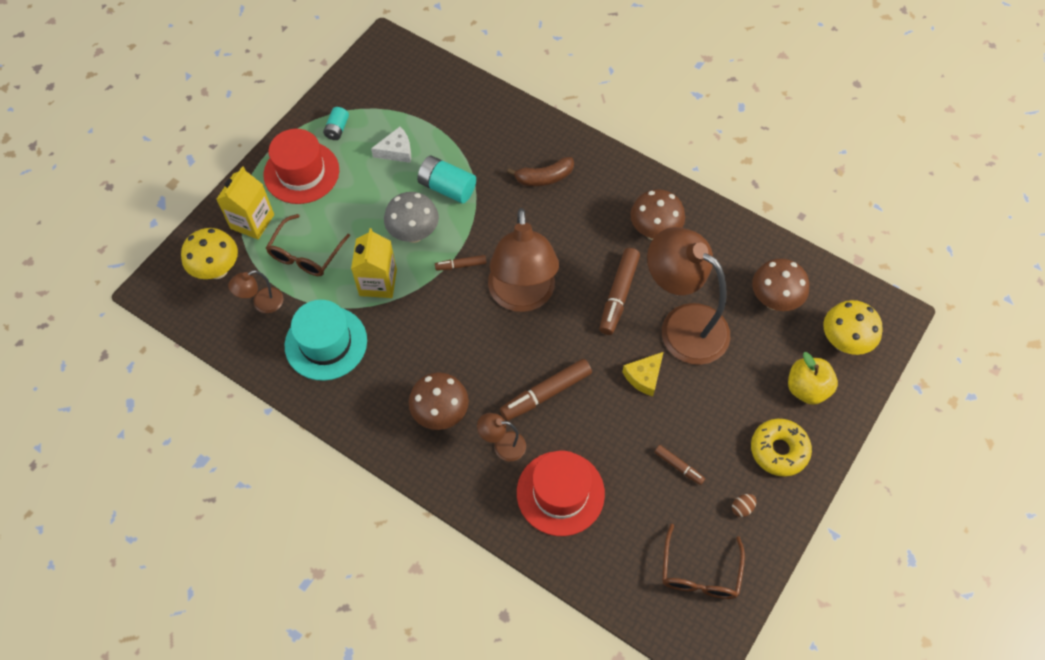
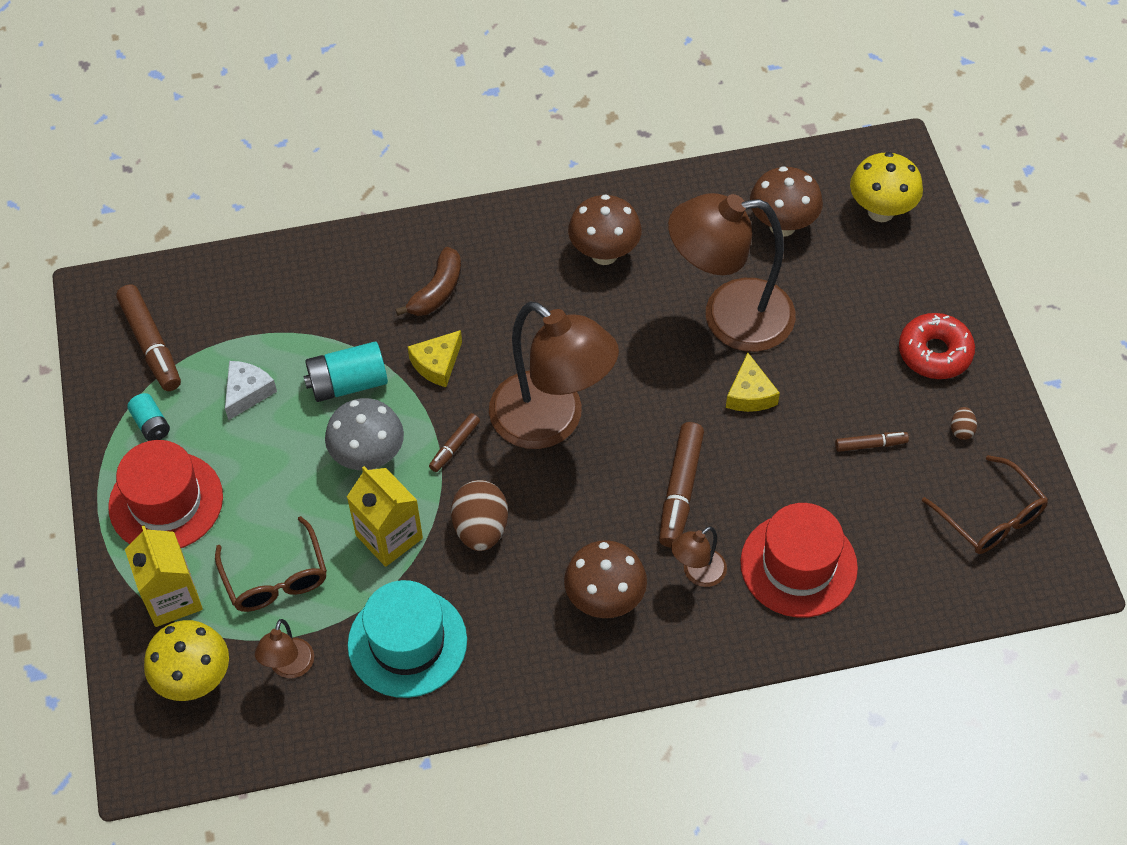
camera: 45 degrees left, 5 degrees down
(424, 319) = (481, 529): none -> brown egg
(501, 215) = (437, 364): none -> yellow cheese
(618, 295) = (640, 341): brown marker -> brown marker (151, 344)
(779, 450) = (934, 353): yellow donut -> red donut
(807, 388) = (897, 279): yellow apple -> none

